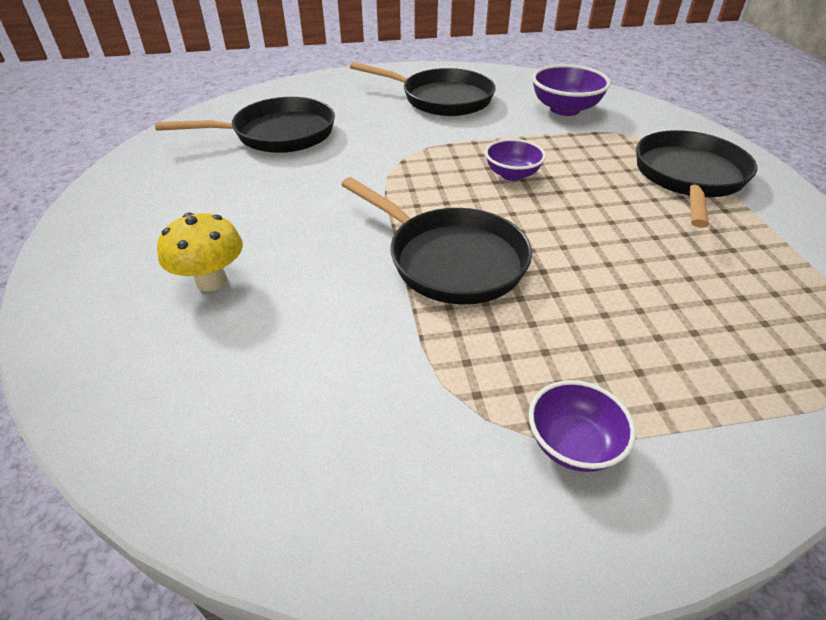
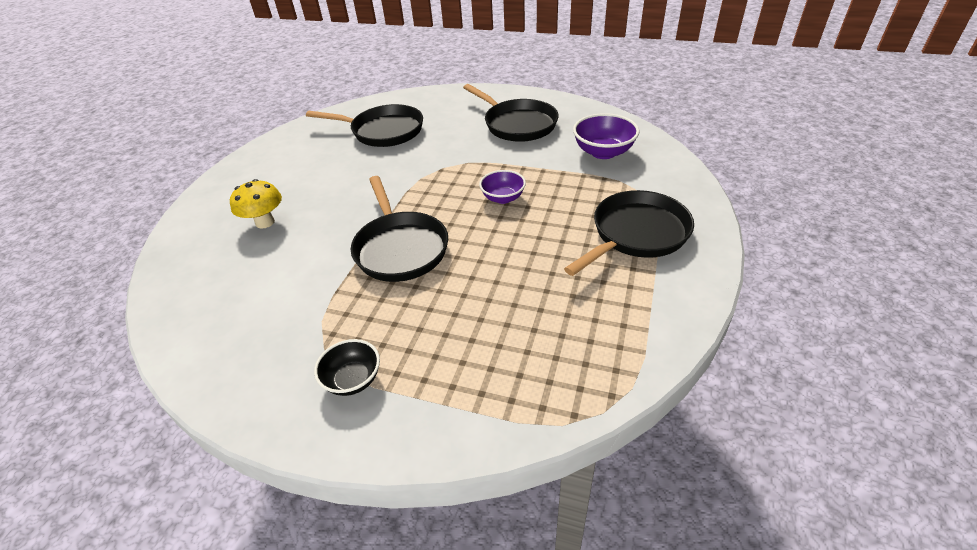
camera: 30 degrees right, 0 degrees up
(573, 444) = (353, 380): purple bowl -> black bowl

